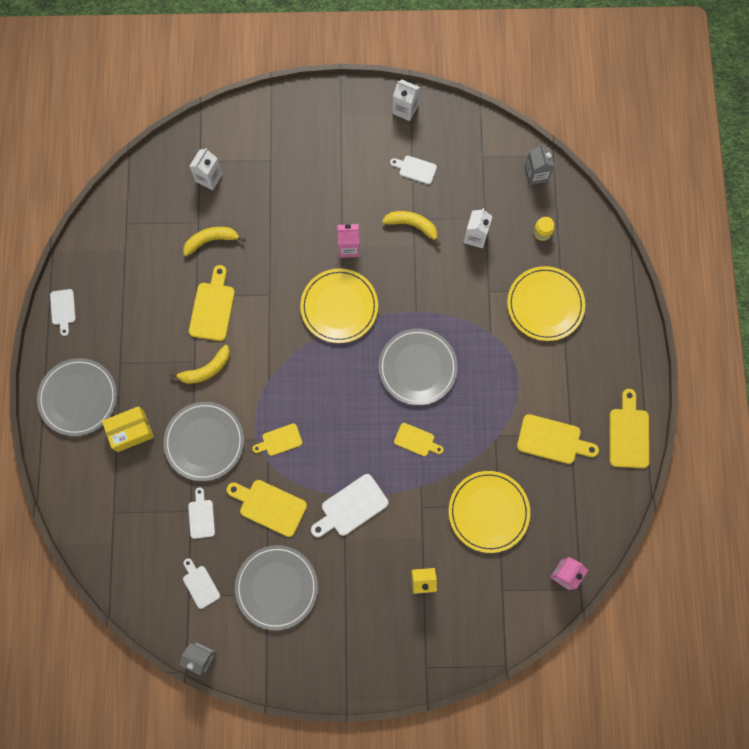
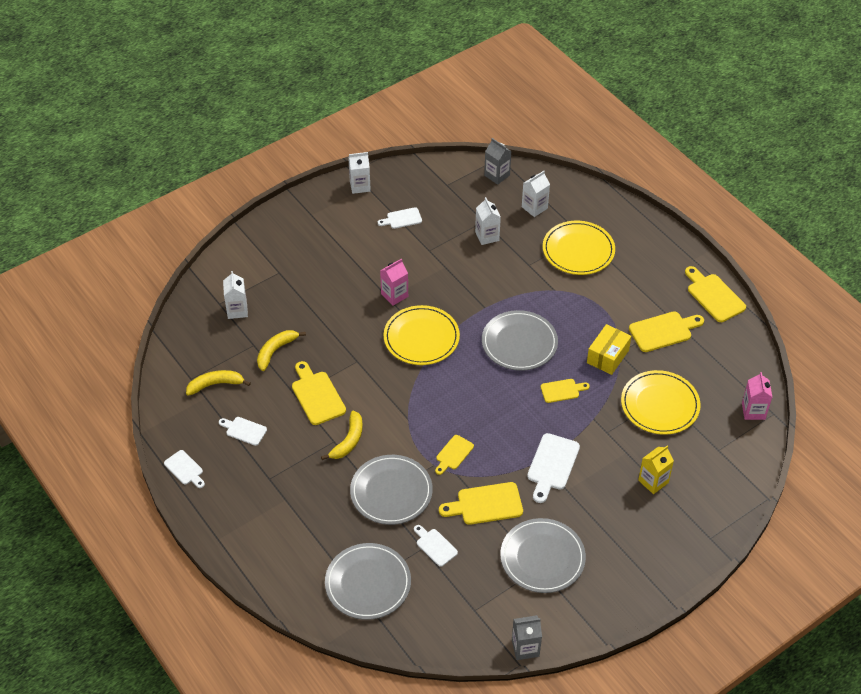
camera: 35 degrees left, 25 degrees down
(78, 397) = (253, 524): grey plate -> grey plate (368, 583)
(131, 431) = (321, 521): yellow box -> yellow box (607, 356)
(200, 584) = (477, 595): white cutting board -> white cutting board (244, 430)
(412, 225) = (432, 255): yellow banana -> yellow banana (215, 384)
(542, 232) = (534, 207): yellow jar -> white carton

